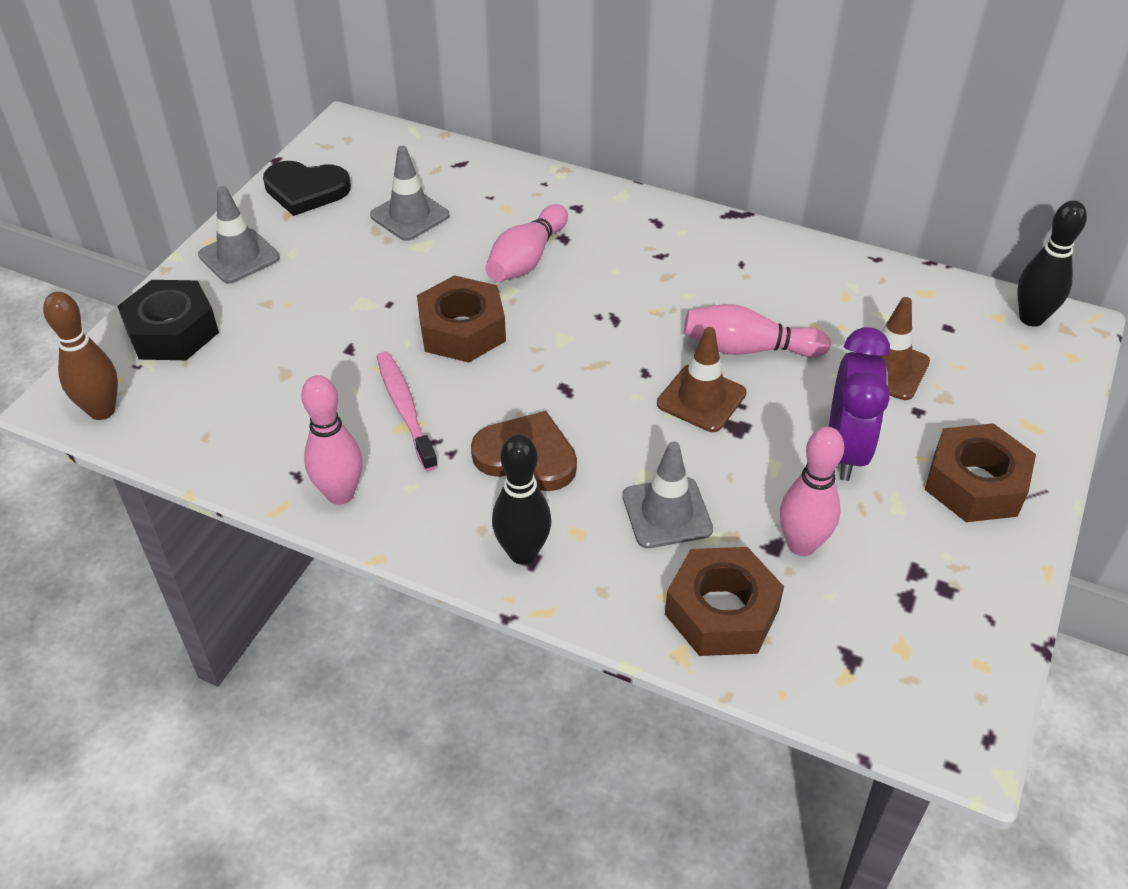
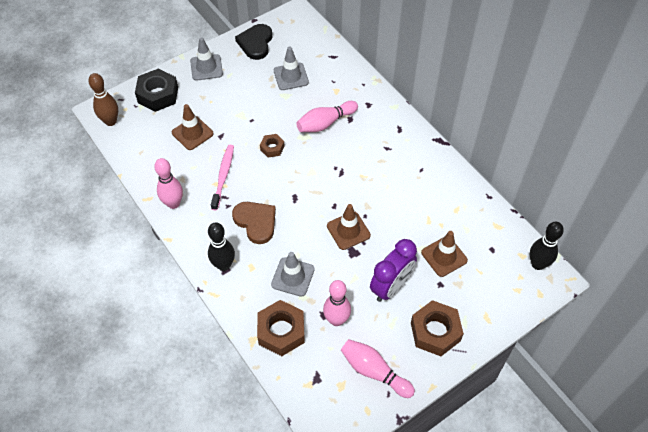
camera: 30 degrees right, 10 degrees up
(290, 366) = (192, 133): none -> brown traffic cone
(306, 190) = (256, 43): black heart -> black heart turned 60 degrees clockwise
(462, 330) = (272, 148): brown nut -> brown nut, size x0.54
(748, 349) = (388, 216): pink bowling pin -> pink bowling pin (374, 371)

